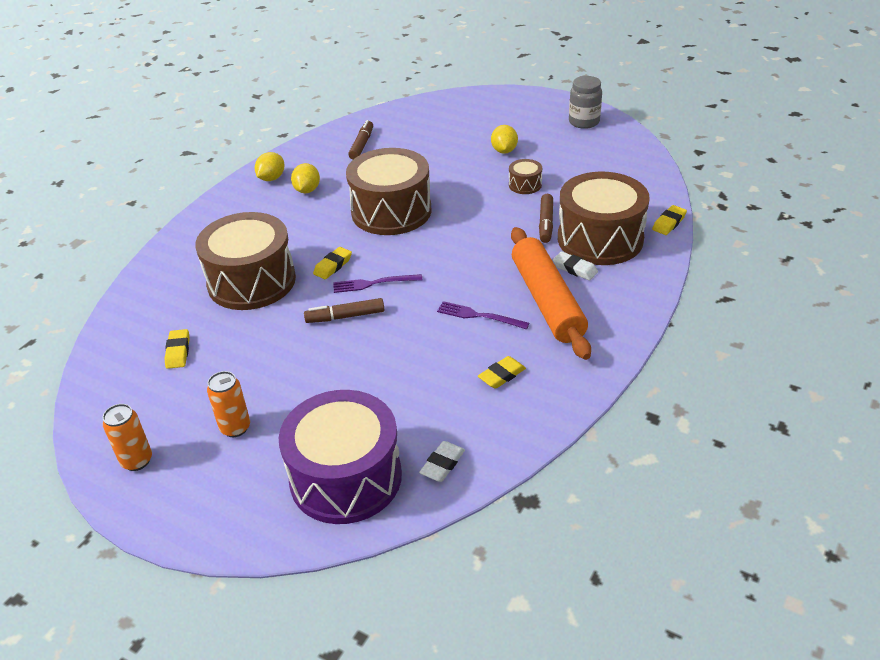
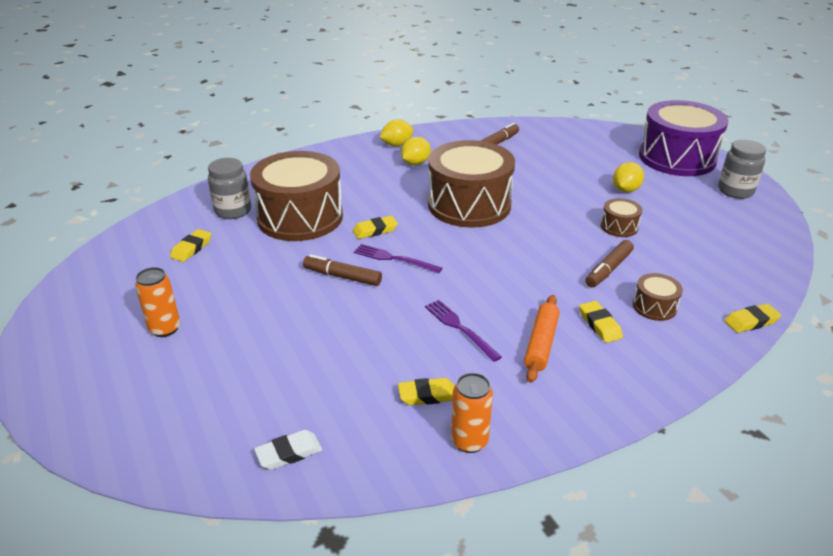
camera: 30 degrees right, 5 degrees down
(137, 461) = (74, 319): orange can -> orange can (469, 441)
(179, 301) = (233, 211): none -> grey jar
(346, 477) = (198, 418): purple drum -> purple drum (677, 158)
(547, 301) = (541, 344): orange rolling pin -> orange rolling pin, size x0.54
(575, 269) = (600, 325): white eraser -> yellow eraser
(600, 239) = (654, 306): brown drum -> brown drum, size x0.42

